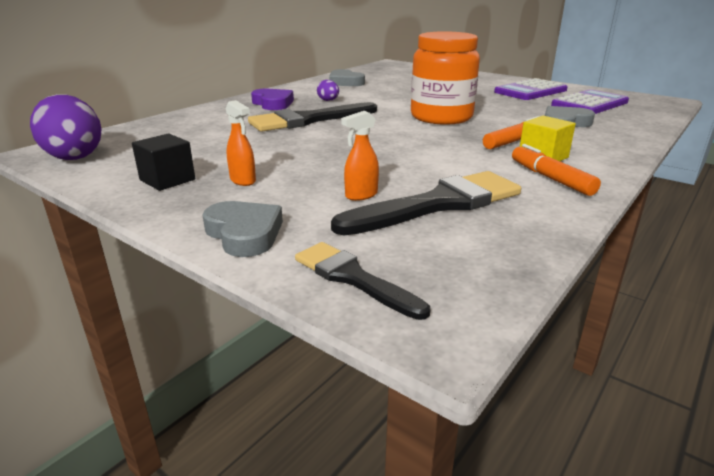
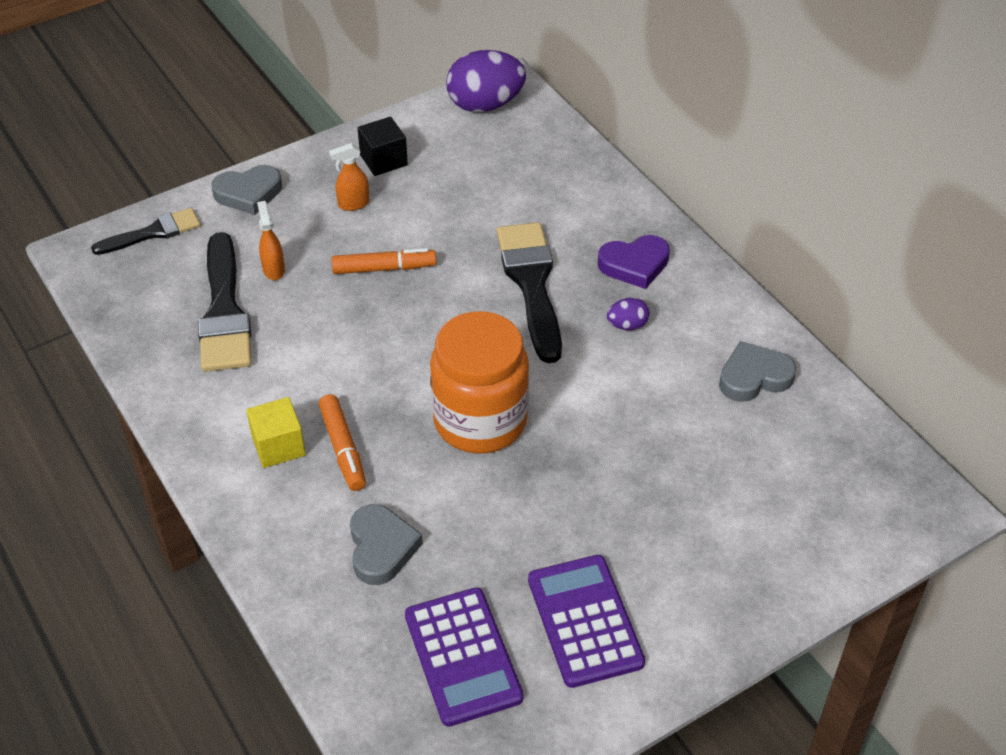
camera: 110 degrees right, 20 degrees up
(550, 178) = (223, 418): orange marker -> orange marker (384, 268)

